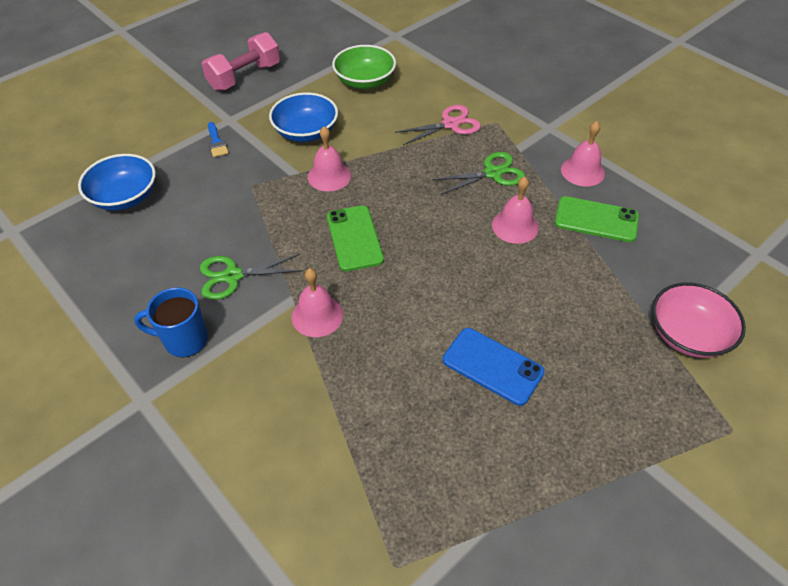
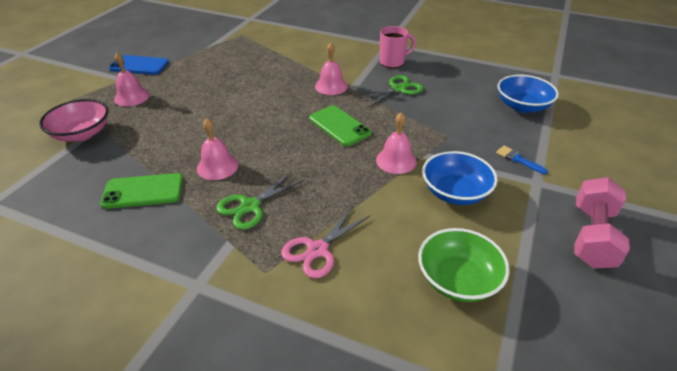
camera: 155 degrees right, 10 degrees down
(184, 340) = (393, 62): blue mug -> pink mug
(492, 366) = (215, 91): blue phone -> blue phone (139, 65)
(582, 171) = (154, 237): pink bell -> pink bell (132, 97)

